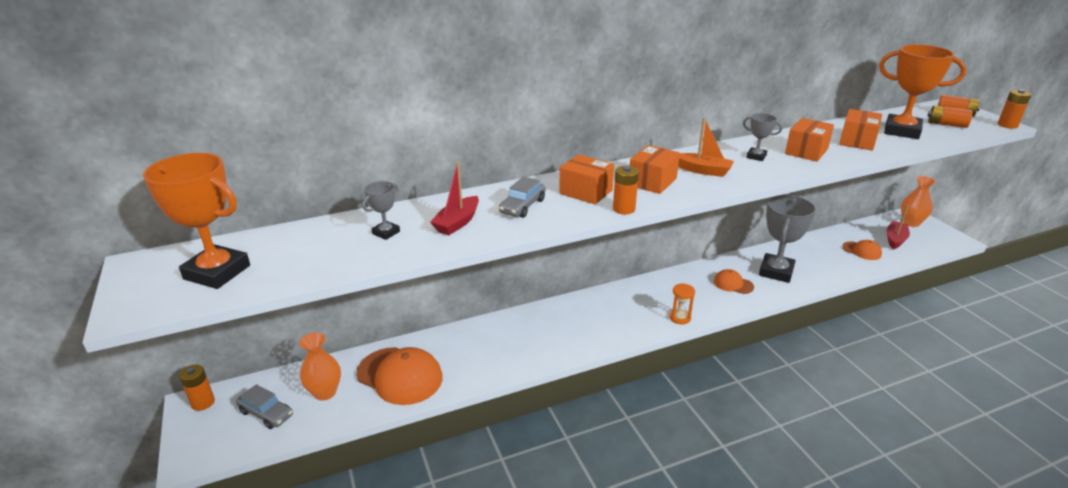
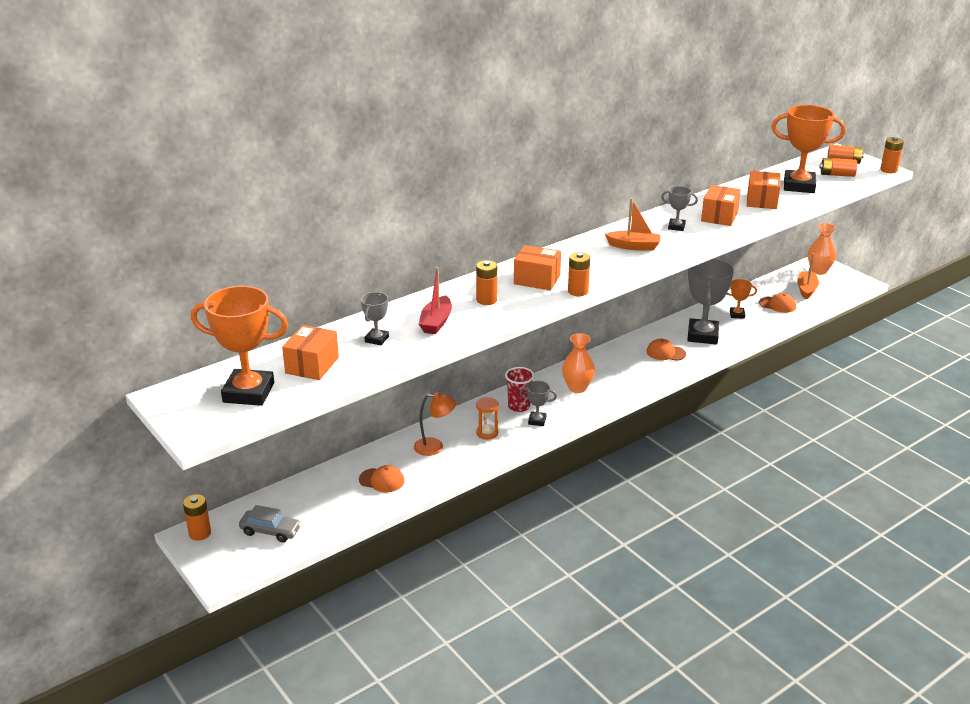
camera: 15 degrees left, 0 degrees up
(325, 392) = (317, 505): orange vase -> orange vase (577, 388)
(400, 376) = (382, 480): orange cap -> orange cap, size x0.52
(467, 348) = (435, 447): none -> orange lamp
(522, 206) = (486, 300): grey car -> orange battery
(567, 318) = (519, 406): none -> red cup
(579, 336) = (537, 421): none -> grey trophy
(652, 182) = (592, 263): orange box -> orange box (312, 365)
(680, 318) = (625, 390): orange hourglass -> orange hourglass (487, 433)
(816, 255) = (737, 314): none -> orange trophy
(895, 239) = (806, 289): red boat -> orange boat

